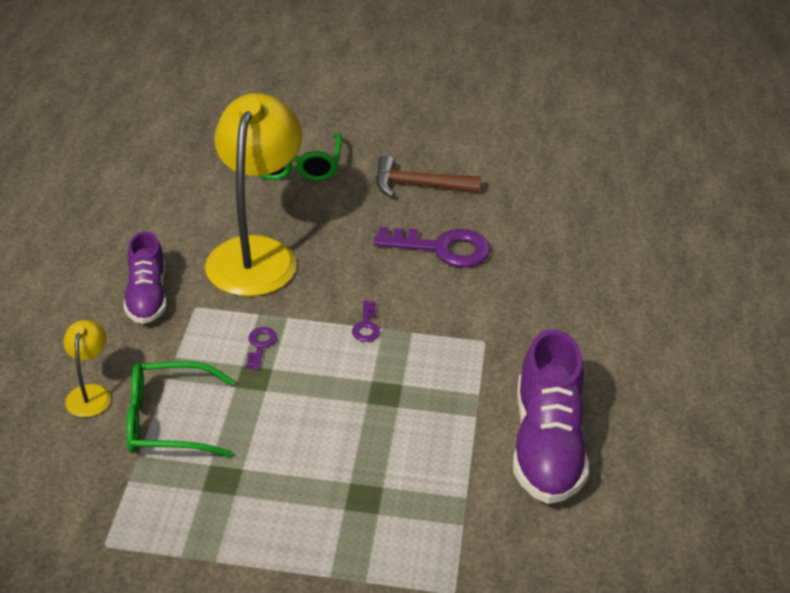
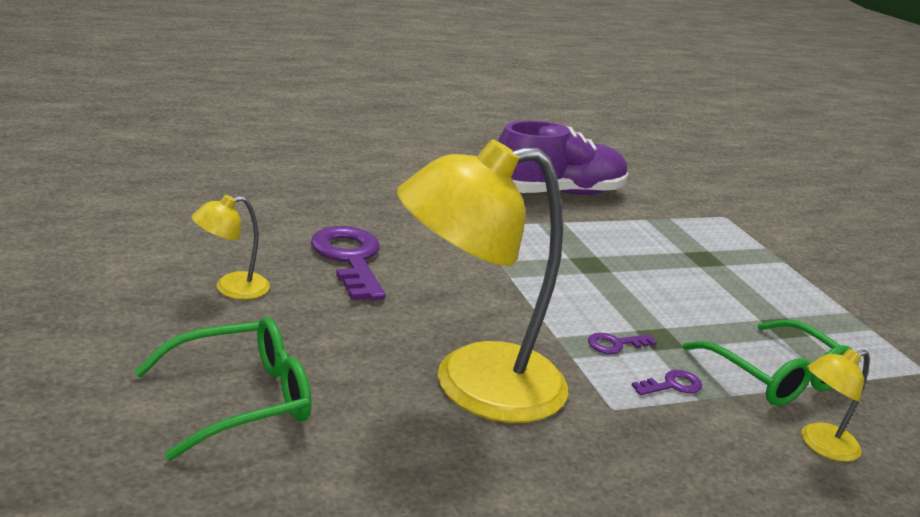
camera: 120 degrees left, 15 degrees down
(147, 297) = (641, 456): purple shoe -> none
(366, 326) = (516, 286): purple key -> purple key (672, 385)
(419, 185) = (231, 288): brown hammer -> yellow lamp

